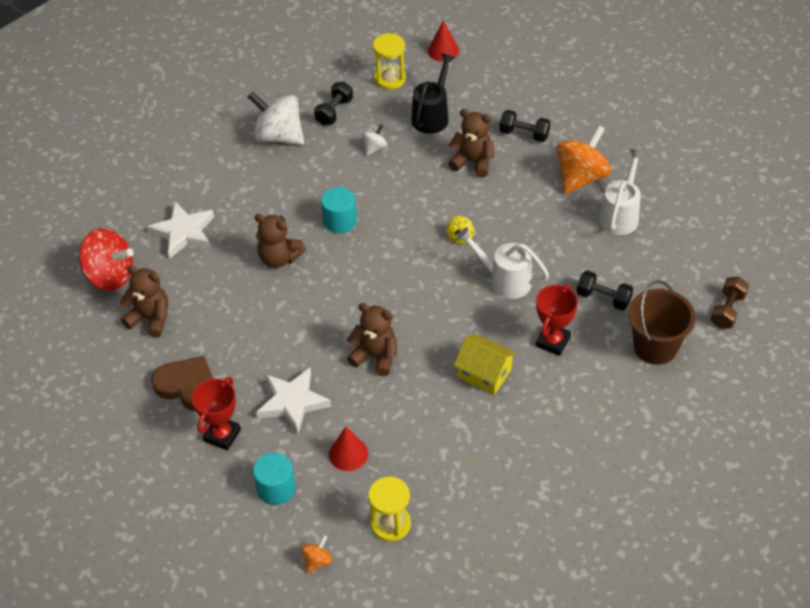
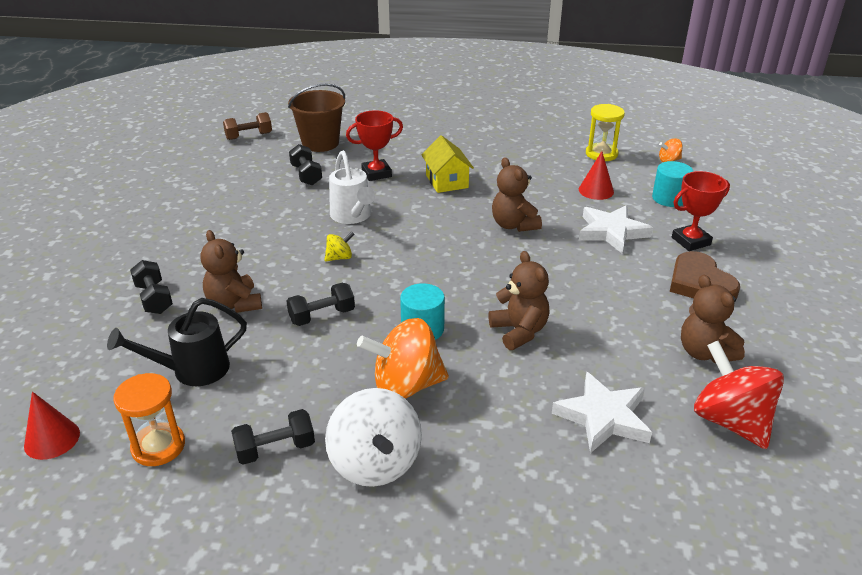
camera: 140 degrees left, 15 degrees down
(374, 148) = (295, 376): white spinning top -> none
(390, 79) = (158, 446): yellow hourglass -> orange hourglass
(410, 189) = (322, 316): none -> black dumbbell
(581, 177) = (180, 242): orange spinning top -> orange spinning top (406, 386)
(620, 214) = (205, 206): white watering can -> none

